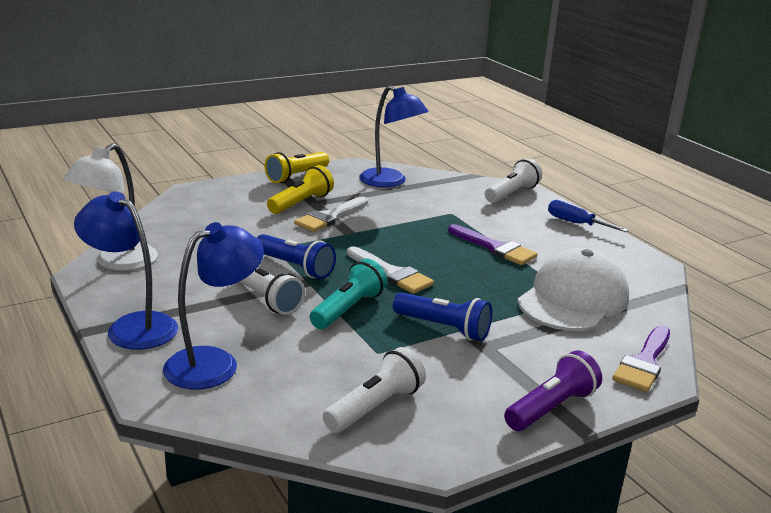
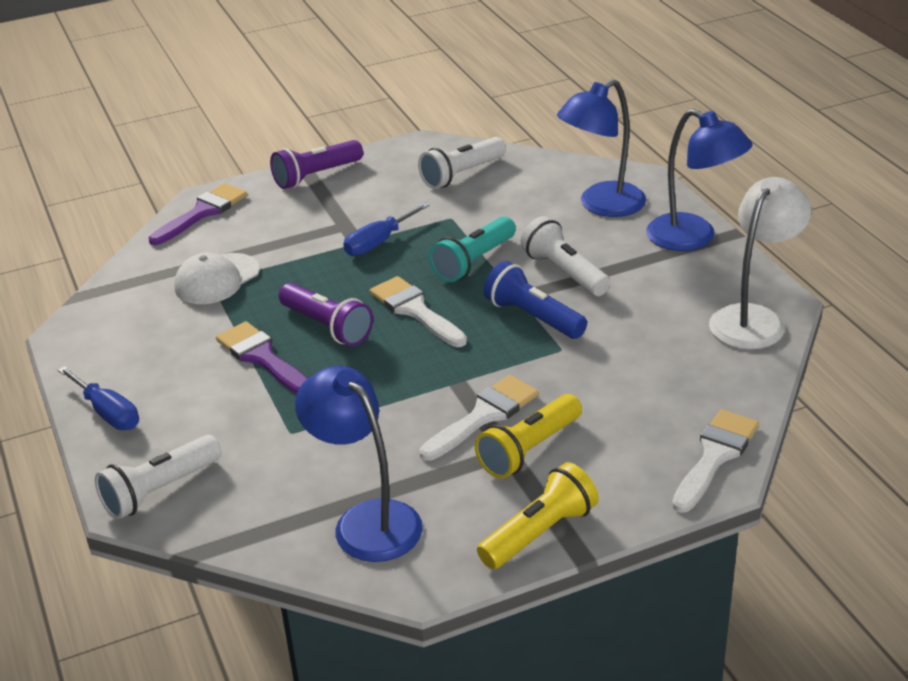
camera: 170 degrees left, 10 degrees up
(188, 198) = (715, 456): none -> white brush
(444, 328) = (378, 242): blue flashlight -> blue screwdriver
(457, 264) = (327, 327): none -> purple flashlight
(573, 299) = (217, 279): white cap -> white cap, size x0.61

